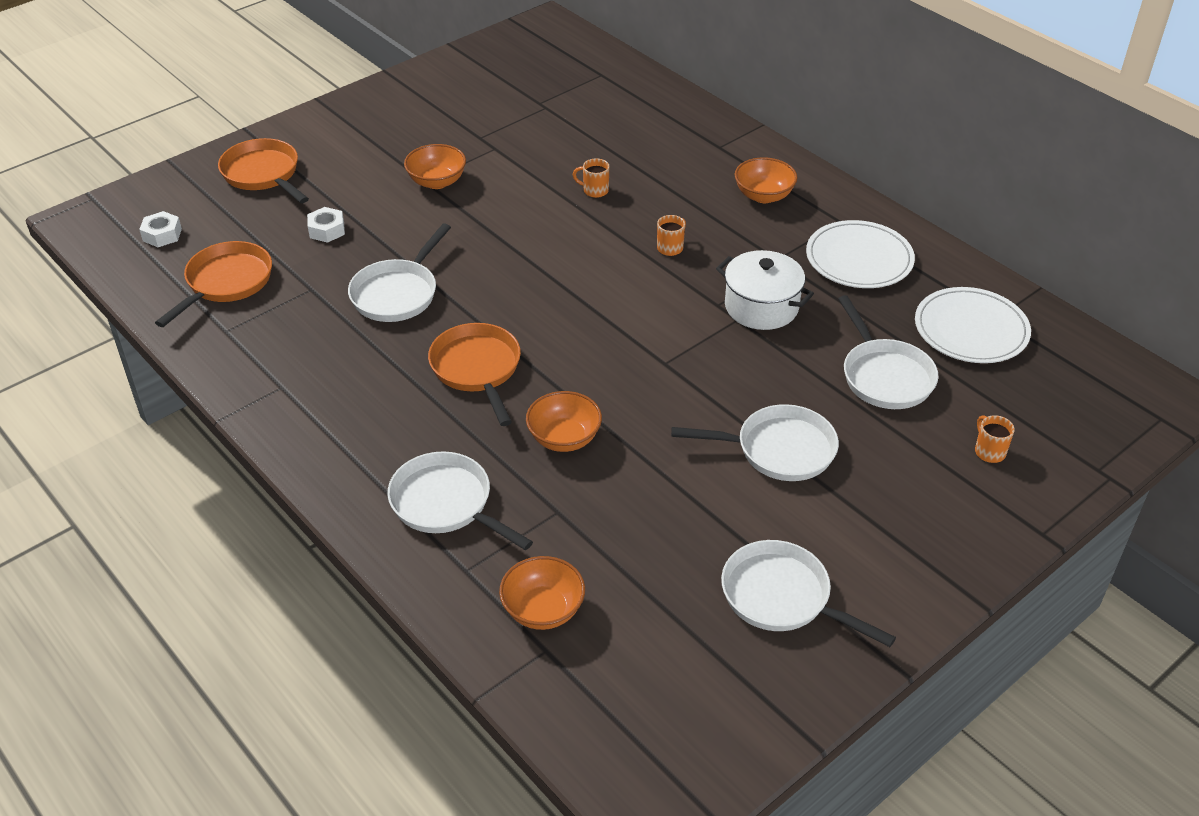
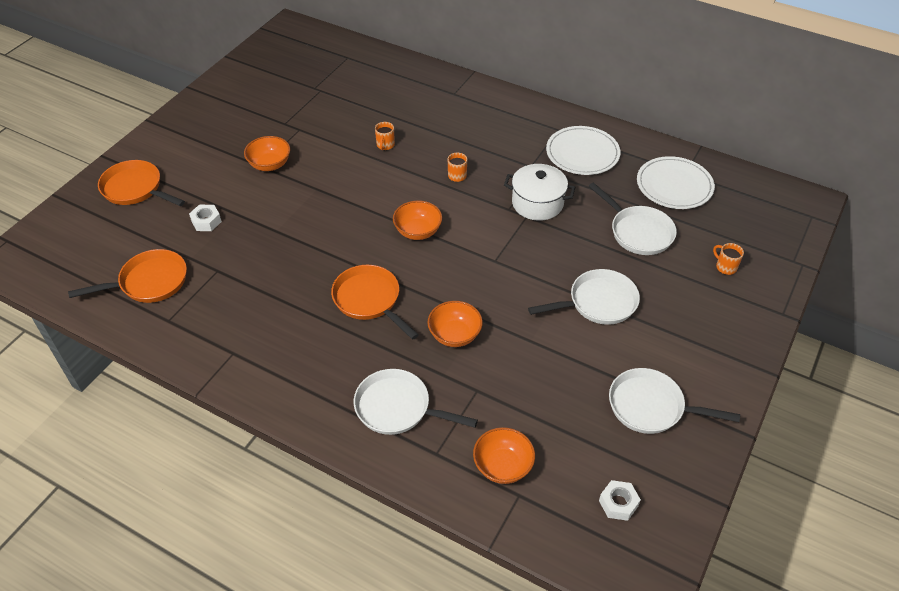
camera: 20 degrees left, 5 degrees up
(162, 235) = (79, 256): white nut -> white nut (618, 503)
(226, 283) = (149, 282): orange pan -> orange pan turned 60 degrees clockwise
(397, 293) = (283, 257): white pan -> none
(594, 190) = (385, 145): orange mug -> orange mug turned 75 degrees counterclockwise
(763, 196) = (500, 123): orange bowl -> orange bowl (418, 231)

